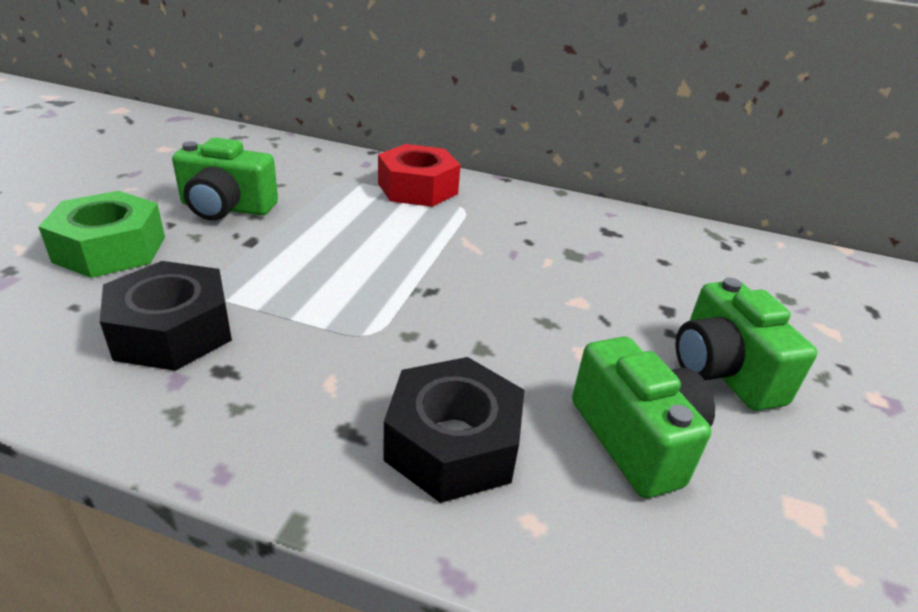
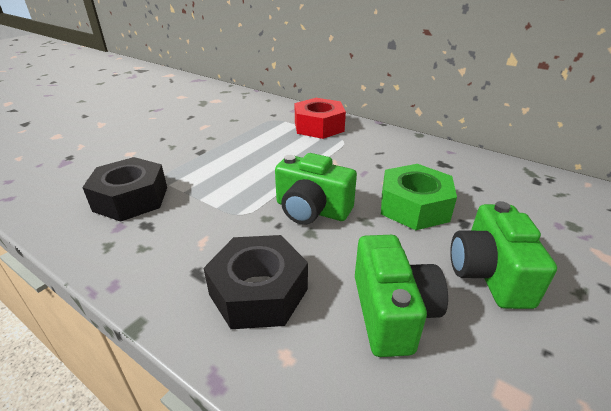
camera: 20 degrees right, 0 degrees up
(110, 249) = (124, 150): green nut -> green nut (414, 206)
(226, 208) = (197, 131): green camera -> green camera (311, 210)

